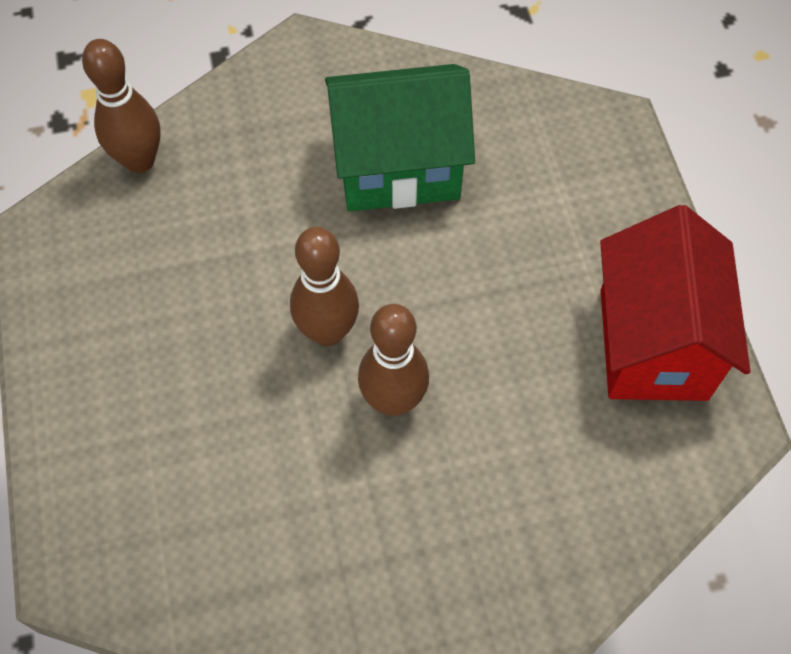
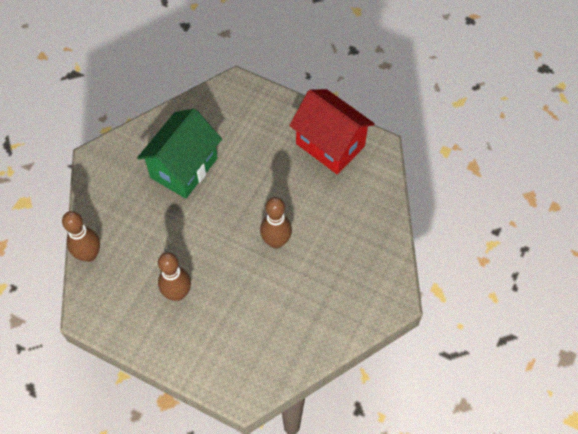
camera: 50 degrees left, 0 degrees up
(327, 331) = (229, 242): brown bowling pin -> brown bowling pin (177, 293)

